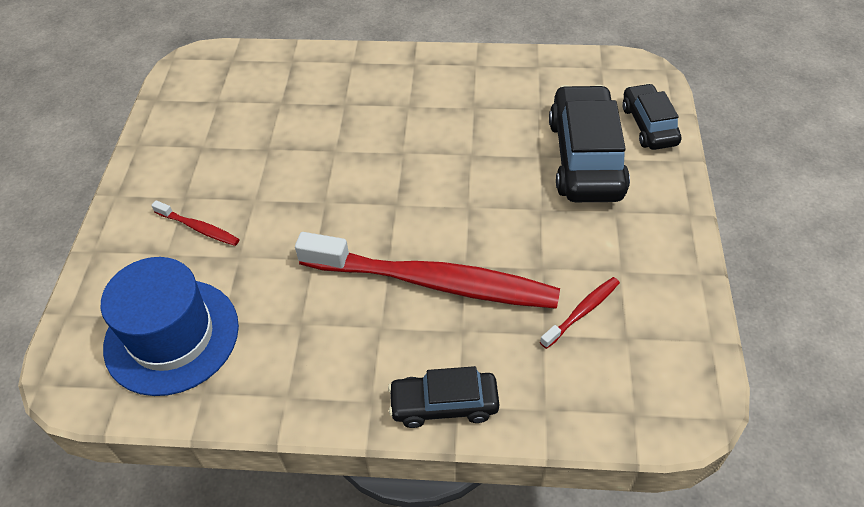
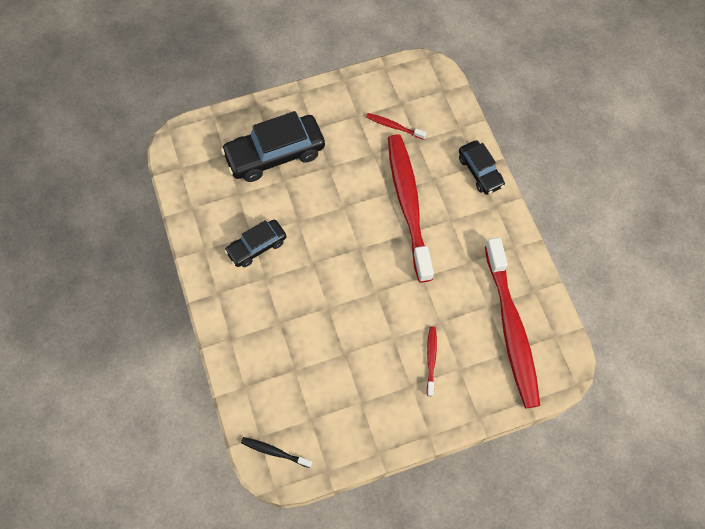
camera: 115 degrees left, 15 degrees up
(172, 336) = (511, 328): blue hat -> red toothbrush
(207, 66) = (275, 452): none -> black toothbrush
(649, 125) = (231, 126): black car -> black car (256, 246)

